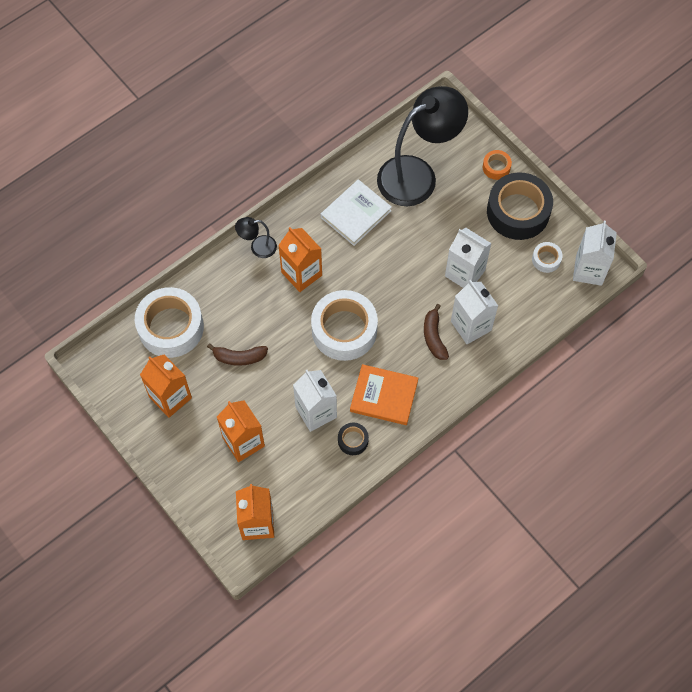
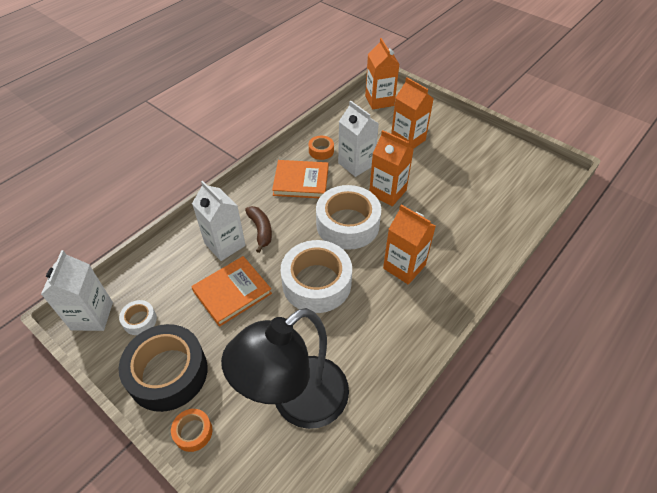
camera: 170 degrees right, 15 degrees down
(170, 397) = (479, 158): orange carton -> orange carton (387, 192)
(171, 327) = (507, 205): white tape -> white tape (316, 283)
(239, 357) = (435, 191): brown banana -> none
(258, 247) = (459, 285): black lamp -> none
(353, 440) = (321, 151): black tape -> orange tape
(356, 214) = (363, 338): white book -> none
(465, 273) = (232, 292): white carton -> orange book

